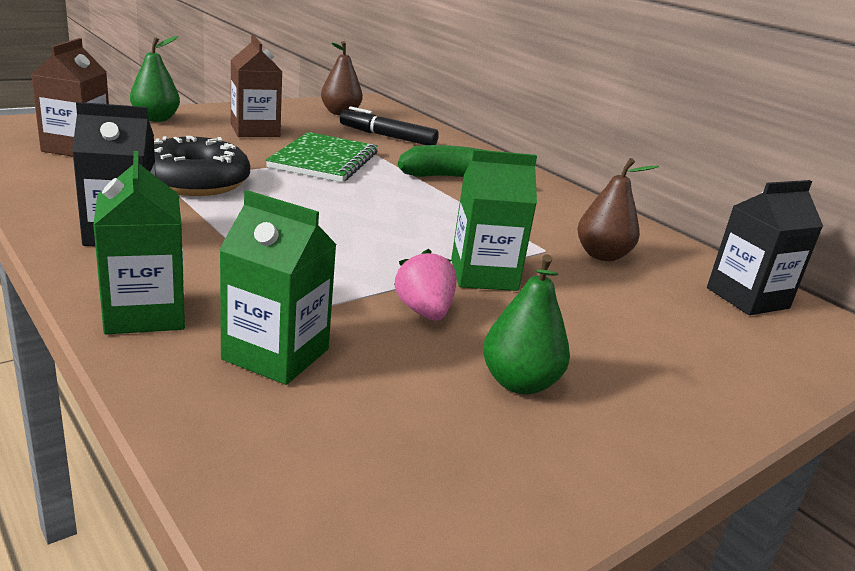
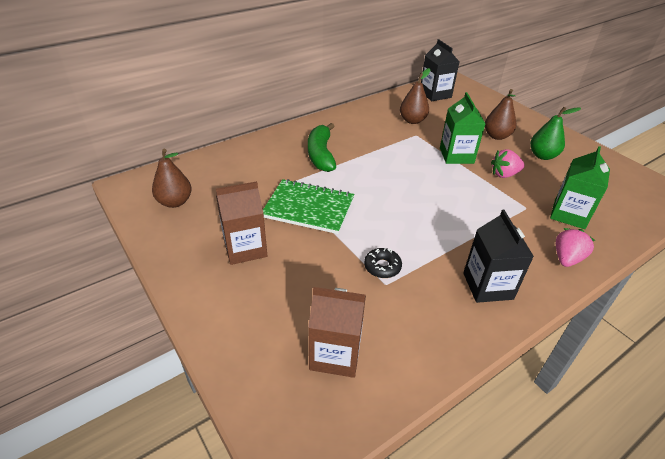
camera: 85 degrees left, 15 degrees up
(144, 313) = (567, 258): green carton -> pink strawberry
(156, 119) = (225, 319): green pear -> none
(195, 181) = (382, 267): black donut -> black donut, size x0.48
(387, 137) = (239, 178): black marker -> none
(588, 337) = (496, 136): none -> brown pear

